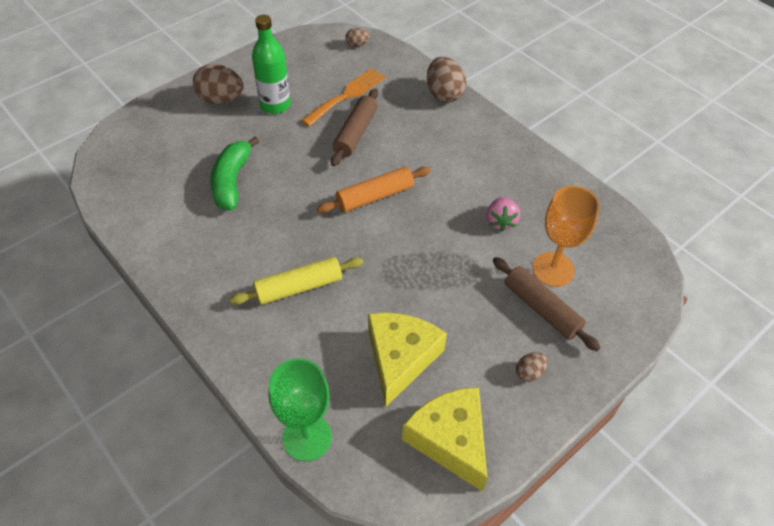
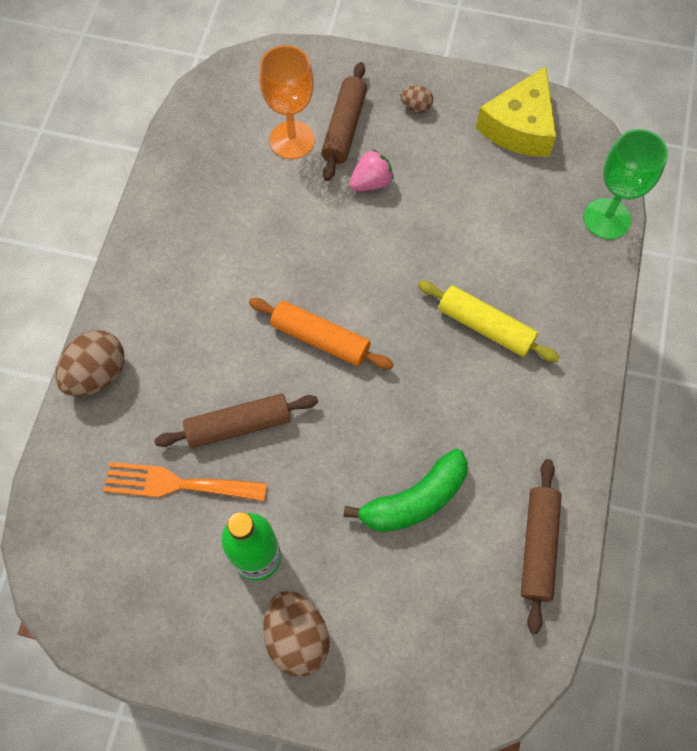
camera: 125 degrees left, 15 degrees up
(144, 219) = (537, 546): none -> brown rolling pin
(357, 45) = (61, 547): brown egg -> none
(400, 358) = (483, 200): yellow cheese -> none
(500, 221) = (265, 209): pink strawberry -> pink strawberry (371, 182)

